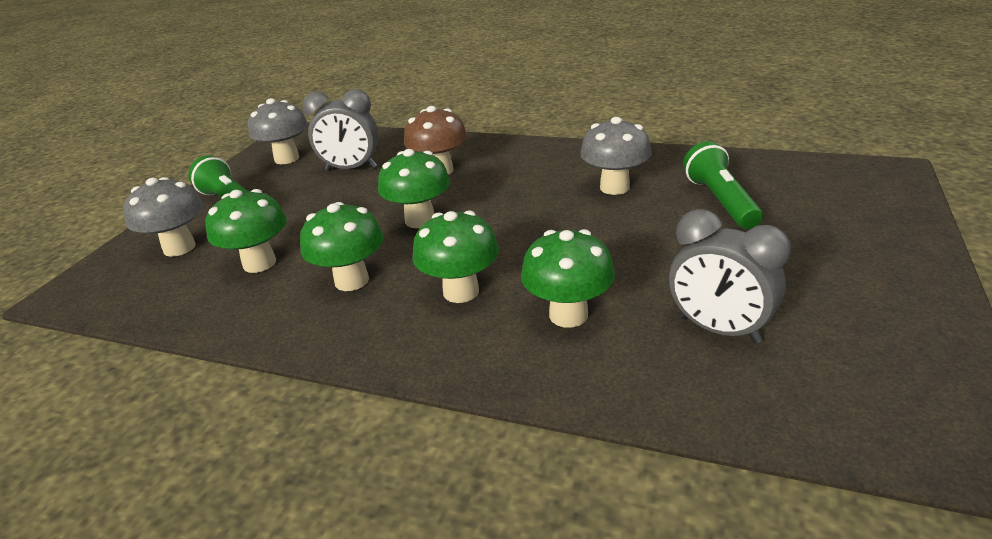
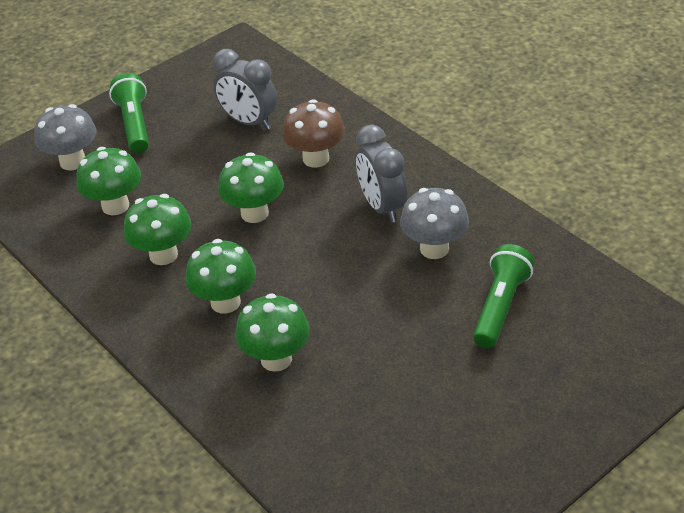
camera: 30 degrees right, 10 degrees up
(287, 158) = (209, 82): grey mushroom -> none
(718, 329) = (359, 422): grey clock -> grey clock (382, 207)

